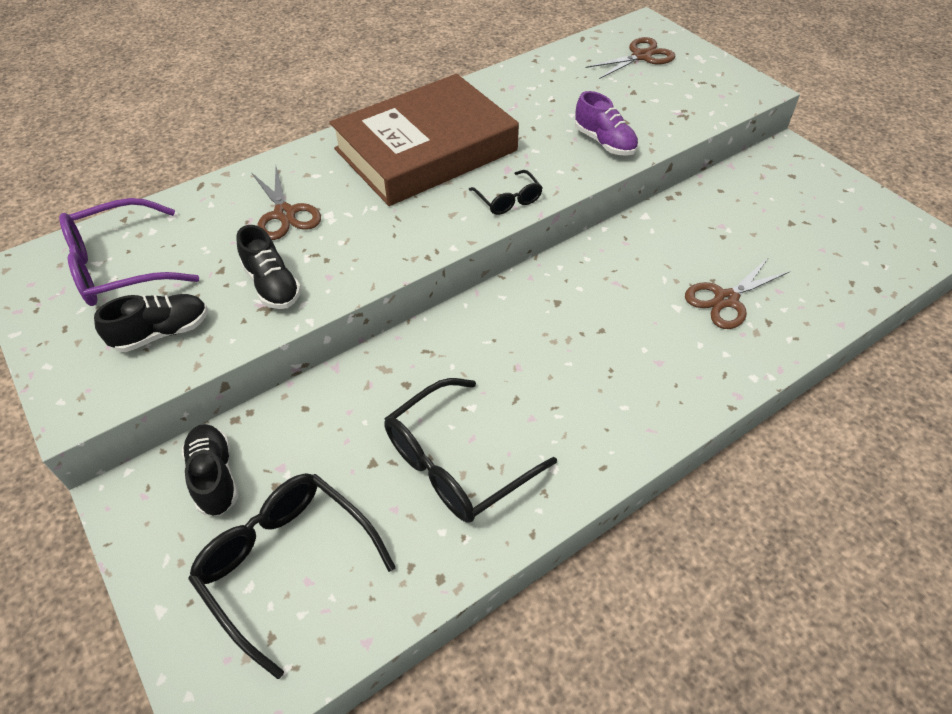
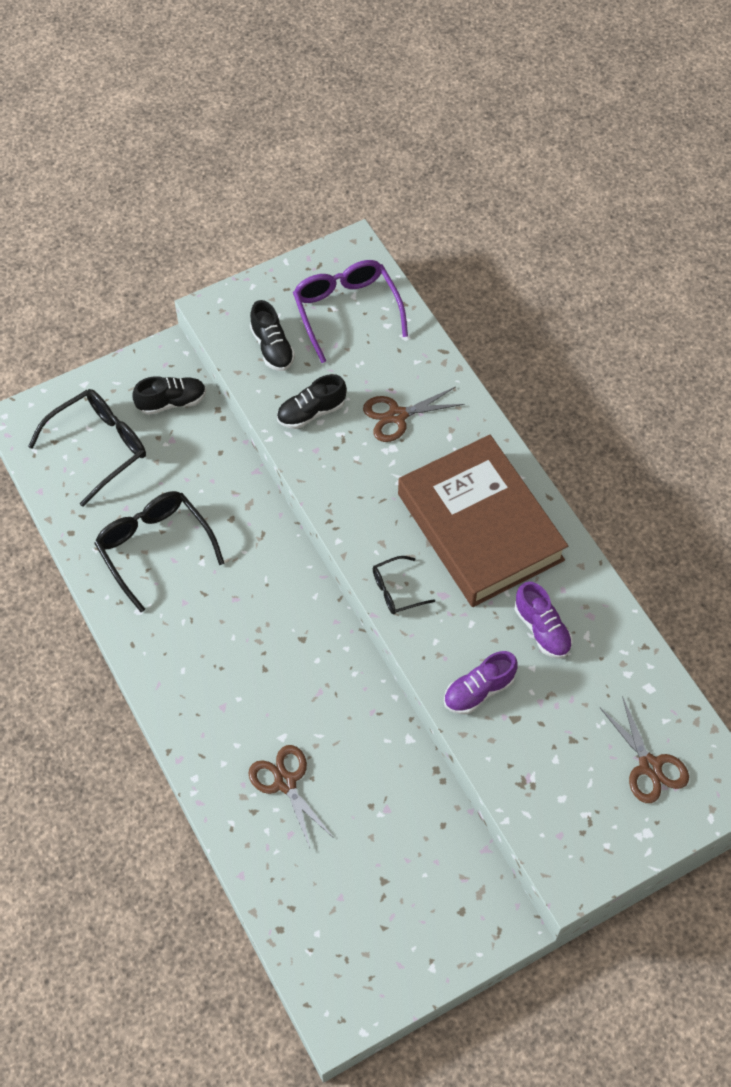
camera: 95 degrees right, 10 degrees up
(531, 110) = (542, 629): none -> purple shoe

